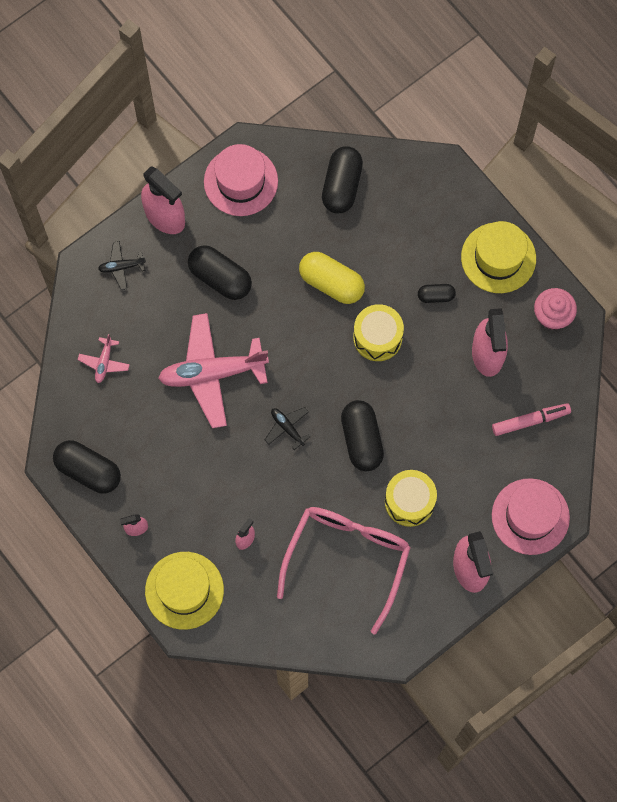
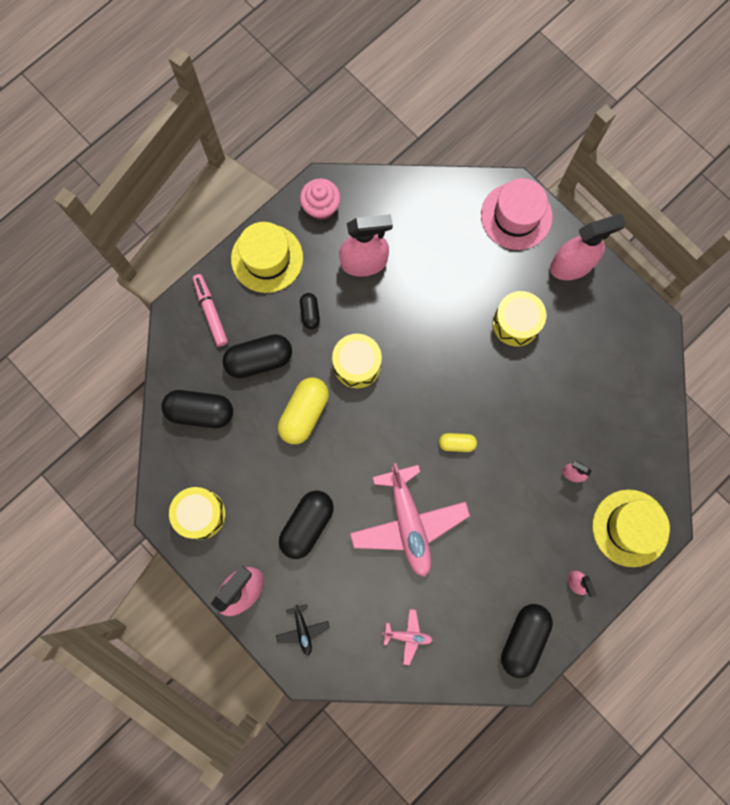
camera: 95 degrees left, 5 degrees up
(241, 181) = (201, 514): pink hat -> yellow drum
(287, 428) = (457, 443): black plane -> yellow capsule
(347, 558) = (577, 376): pink glasses -> none
(361, 440) = (461, 372): black capsule -> black capsule (259, 360)
(530, 421) = (425, 221): pink marker -> pink marker (211, 312)

